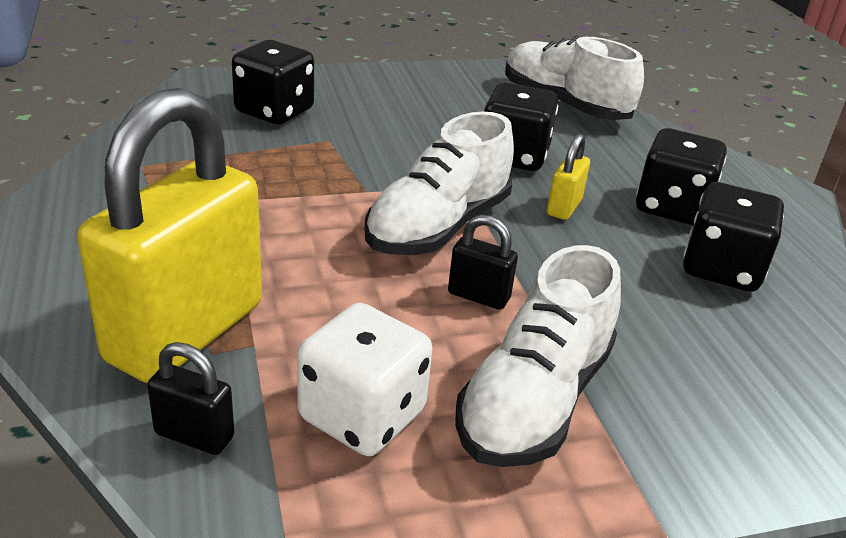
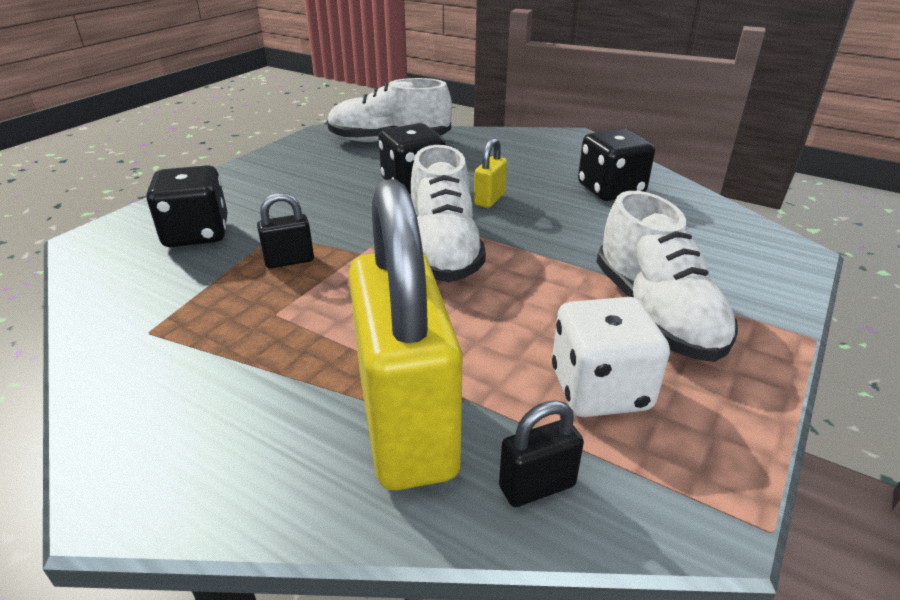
camera: 40 degrees left, 0 degrees up
(478, 296) = (534, 276): black padlock -> black padlock (289, 261)
(564, 207) = (489, 199): yellow padlock -> yellow padlock turned 45 degrees clockwise
(671, 207) = (538, 171): black dice -> none

